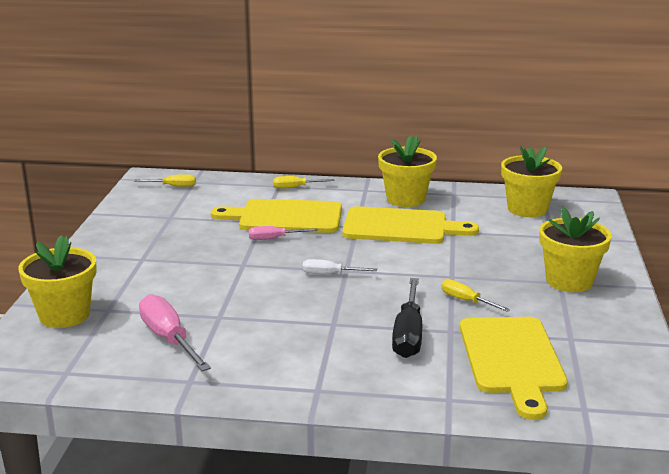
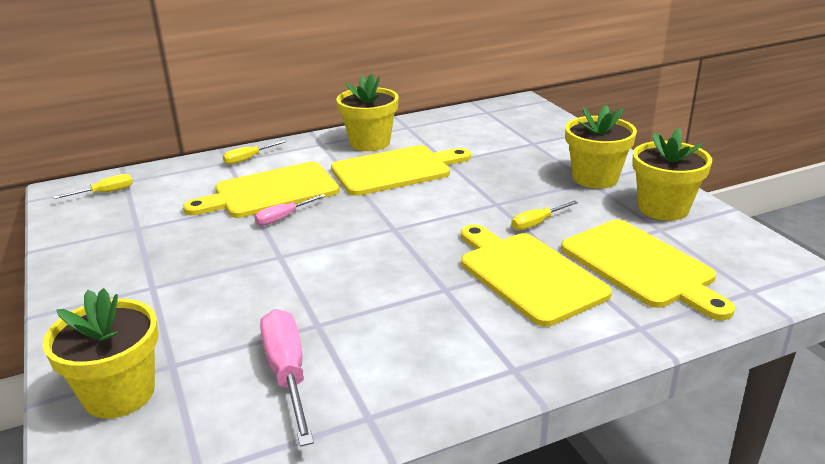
camera: 30 degrees left, 5 degrees up
(169, 339) = (287, 374): pink screwdriver -> pink screwdriver turned 45 degrees clockwise
(330, 274) = (383, 238): white screwdriver -> none
(408, 334) = (527, 275): black screwdriver -> yellow cutting board
(466, 301) = (537, 223): yellow screwdriver -> yellow screwdriver turned 45 degrees counterclockwise
(527, 209) = (485, 124): yellow flower pot -> yellow flower pot (663, 208)

